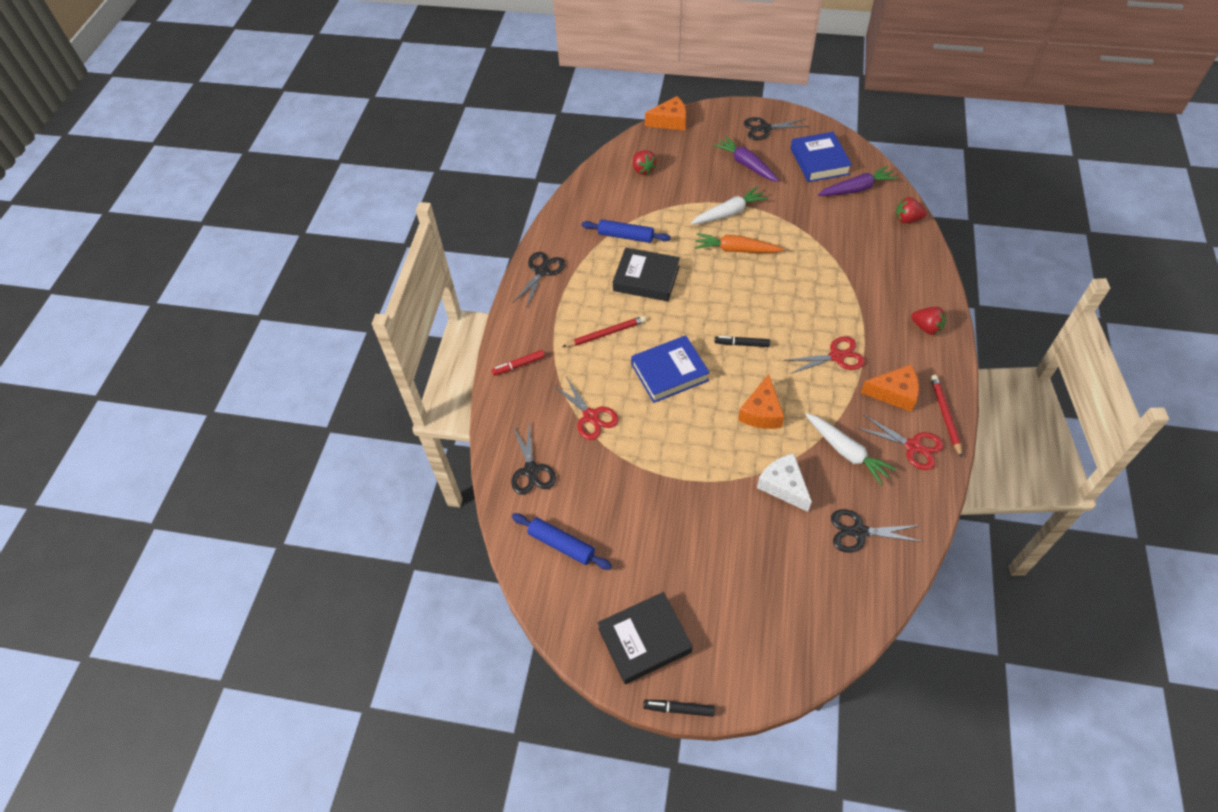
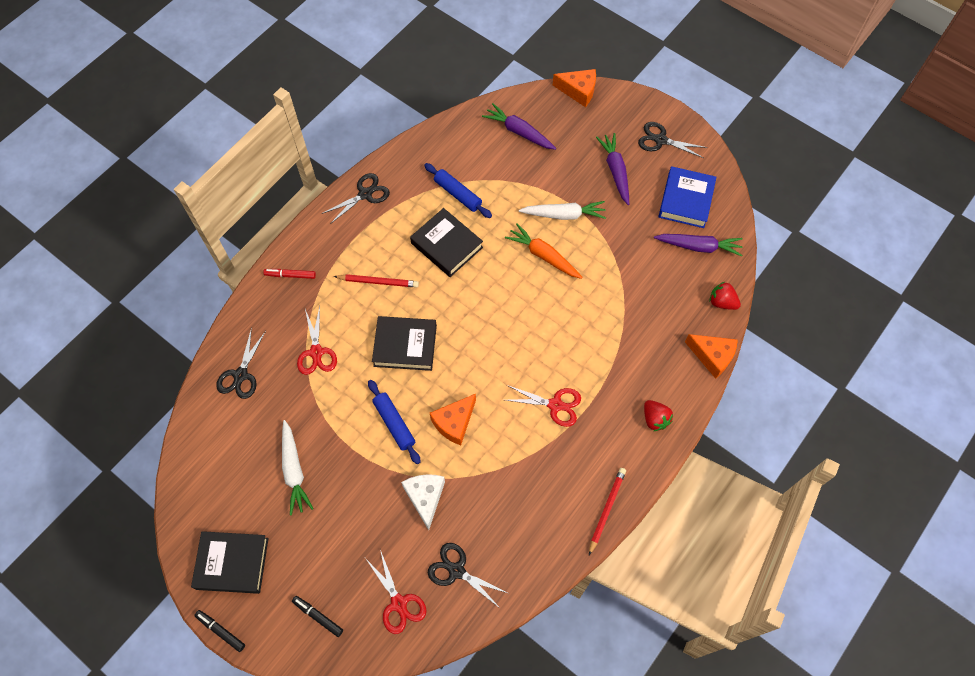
camera: 25 degrees right, 10 degrees up
(561, 544) = (223, 451): blue rolling pin -> blue rolling pin (394, 423)
(643, 170) = (519, 132): red strawberry -> purple carrot
(669, 372) = (405, 345): blue book -> black book
(741, 344) = (483, 350): black marker -> black marker (318, 616)
(846, 452) = (498, 496): white carrot -> white carrot (294, 470)
(894, 393) = (578, 466): orange cheese -> orange cheese (712, 356)
(913, 446) = (557, 522): red scissors -> red scissors (398, 603)

